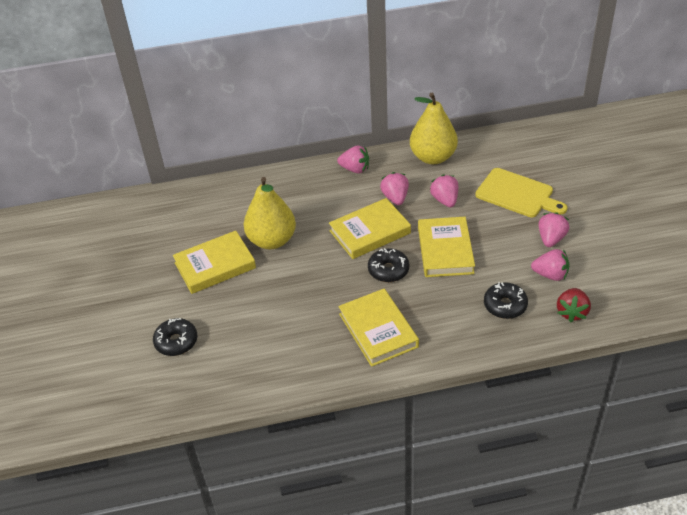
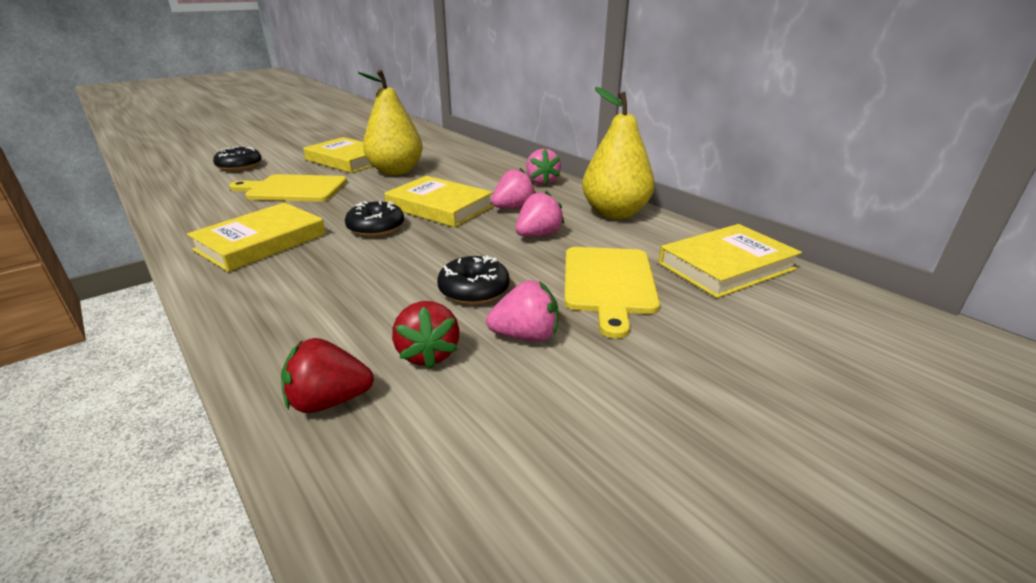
camera: 60 degrees right, 15 degrees down
(273, 307) = (293, 189): none -> yellow cutting board
(445, 250) = (435, 254): yellow book -> yellow book (726, 266)
(505, 305) = (330, 322): black donut -> black donut (474, 290)
(550, 275) = (428, 354): pink strawberry -> red strawberry

